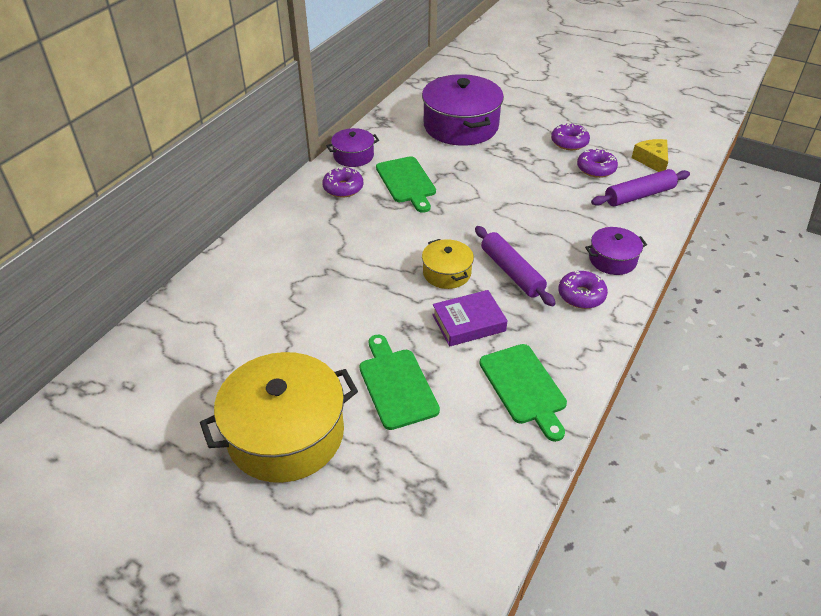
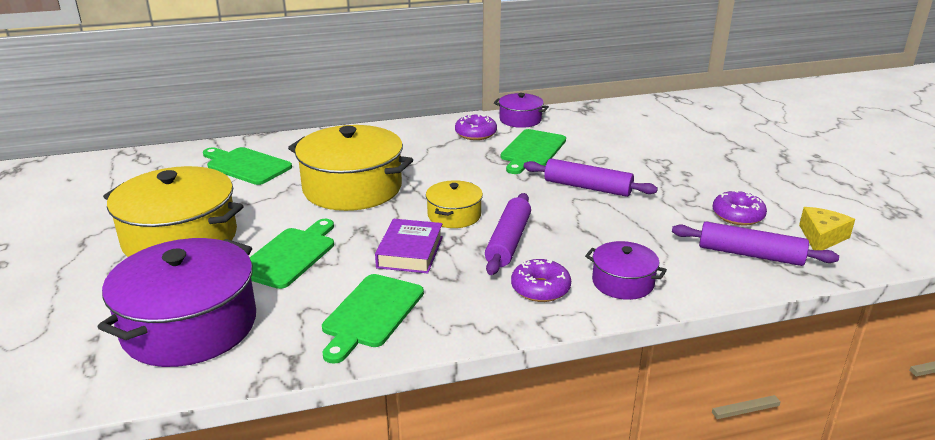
camera: 45 degrees right, 15 degrees down
(209, 330) = (246, 165): none -> green cutting board
(337, 295) = (352, 188): none -> yellow pot
(461, 126) = (651, 136): purple pot -> purple pot (190, 326)
(468, 323) = (410, 252): purple book -> purple book turned 75 degrees clockwise
(489, 195) = (587, 187): none -> purple rolling pin
(569, 142) = (745, 187): purple donut -> none

